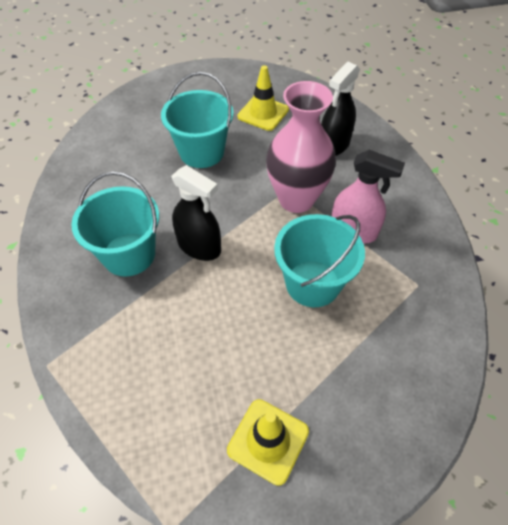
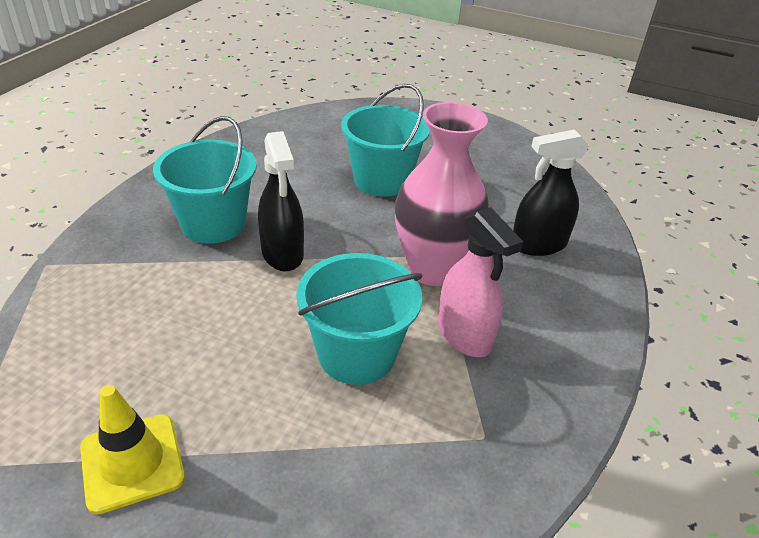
camera: 35 degrees right, 15 degrees down
(263, 113) = (487, 179): yellow traffic cone -> none

